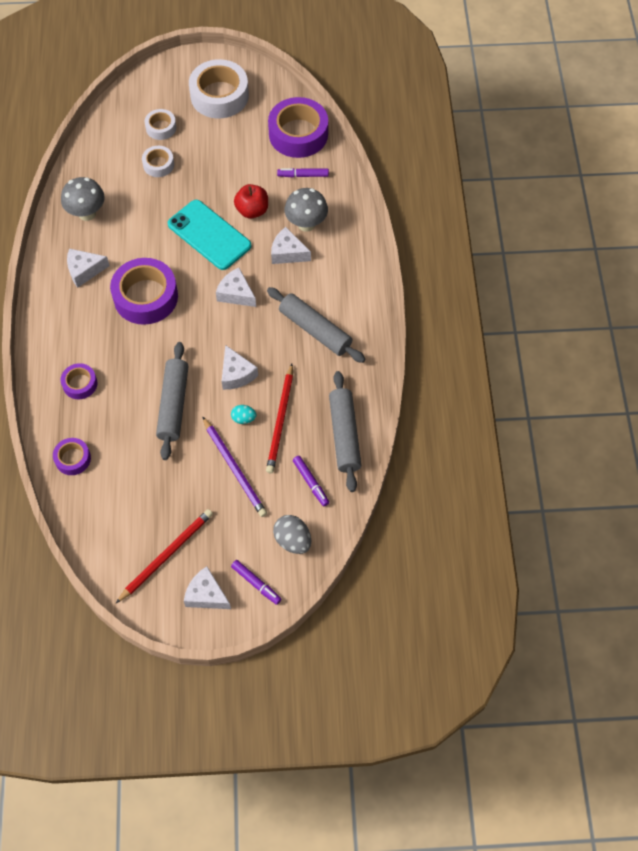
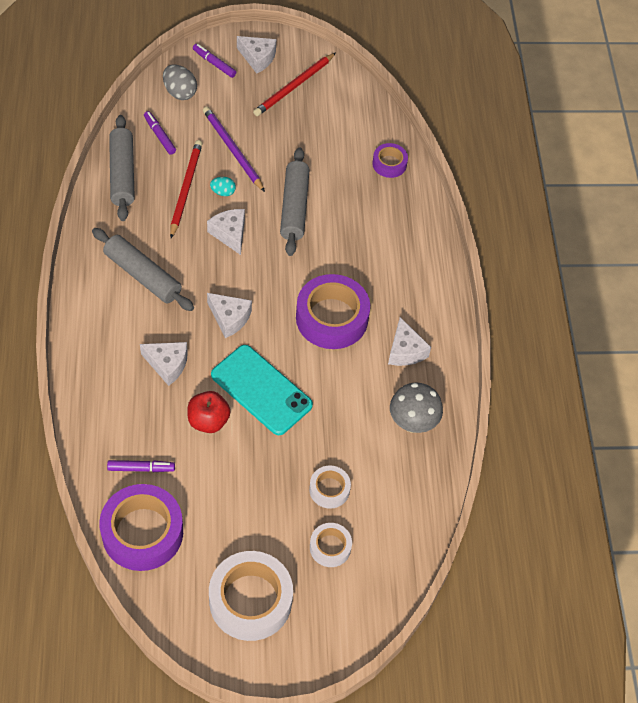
camera: 175 degrees right, 5 degrees down
(80, 384) = (392, 230): purple tape -> none
(84, 270) = (405, 351): white cheese -> white cheese turned 90 degrees clockwise
(306, 224) = (142, 401): grey mushroom -> none

